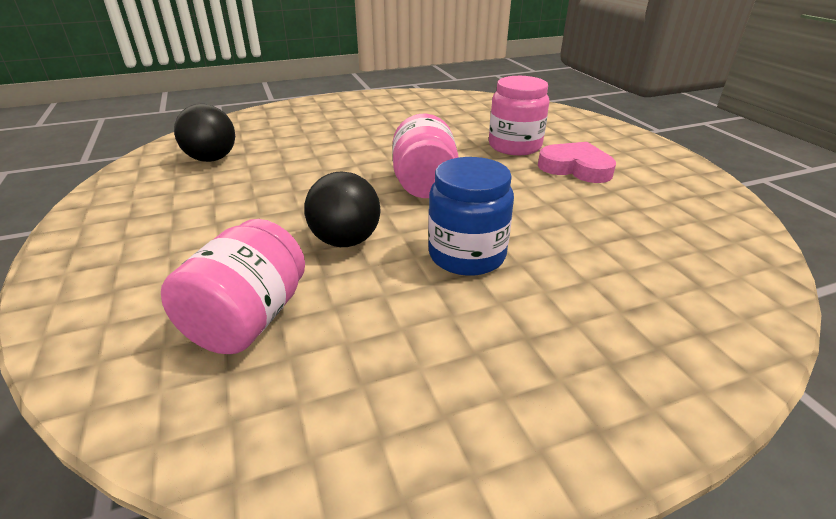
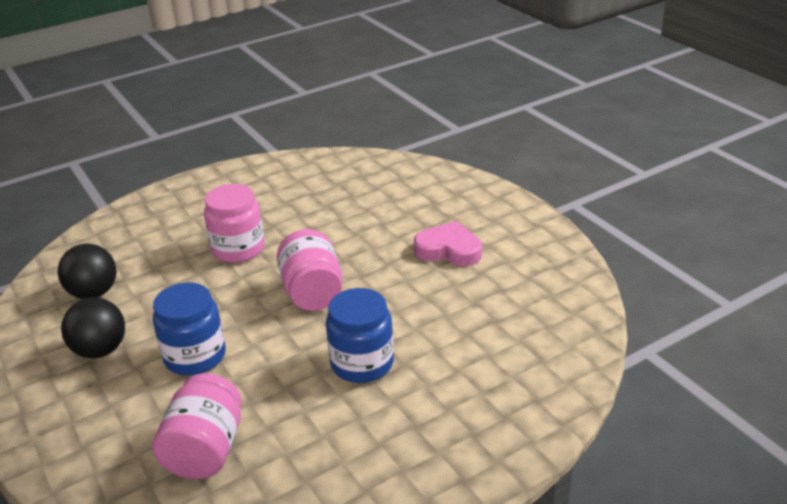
camera: 10 degrees left, 0 degrees up
(281, 221) = (195, 356): none -> blue jar
(346, 241) = (258, 366): black ball -> black ball (100, 350)
(514, 146) = (391, 229): pink jar -> pink jar (238, 249)

